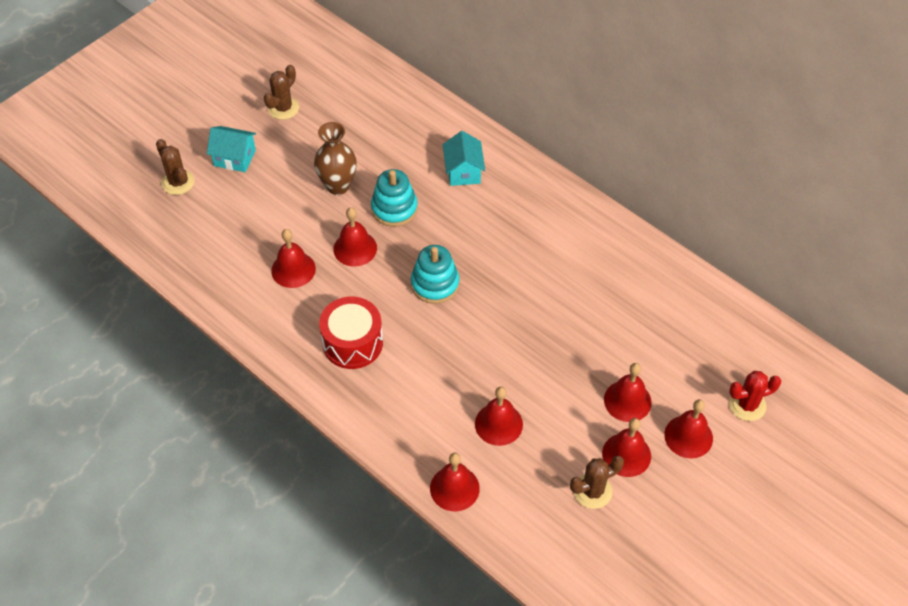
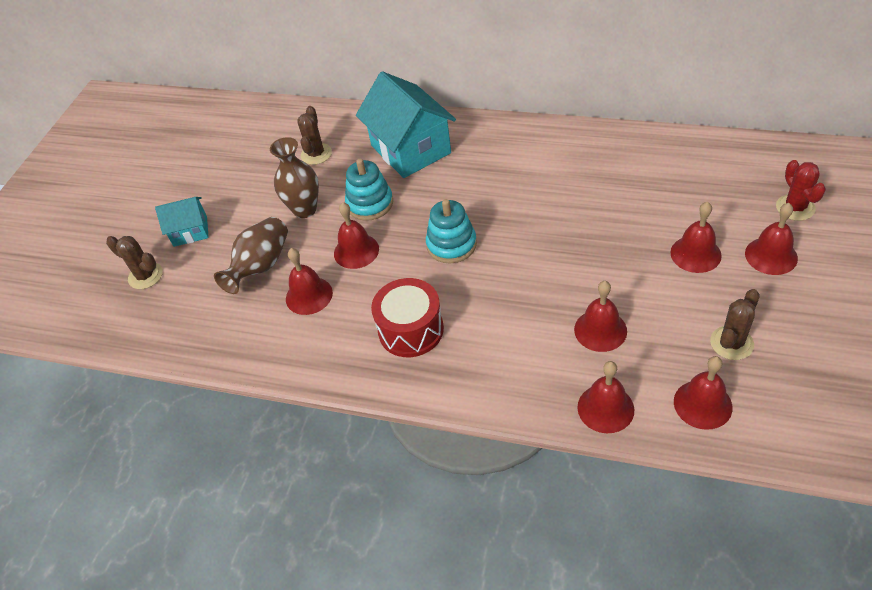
camera: 20 degrees left, 5 degrees down
(272, 222) = (261, 266): none -> brown vase
(283, 108) = (212, 173): brown cactus -> brown cactus (316, 154)
(463, 171) = (410, 149): turquoise house -> turquoise house, size x1.87
(626, 454) = (733, 297): red bell -> red bell (702, 404)
(747, 405) = (795, 207): red cactus -> red cactus turned 60 degrees counterclockwise

